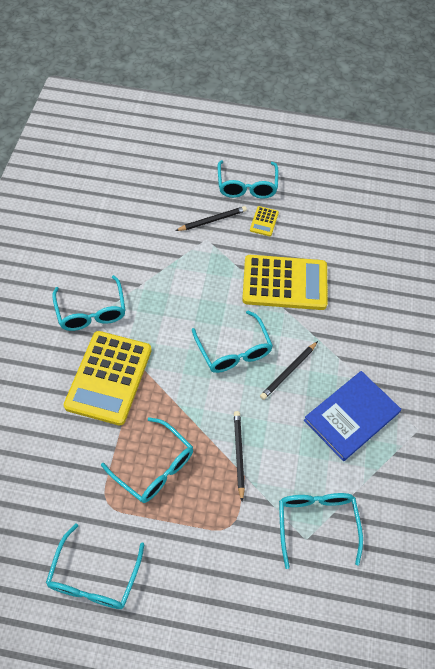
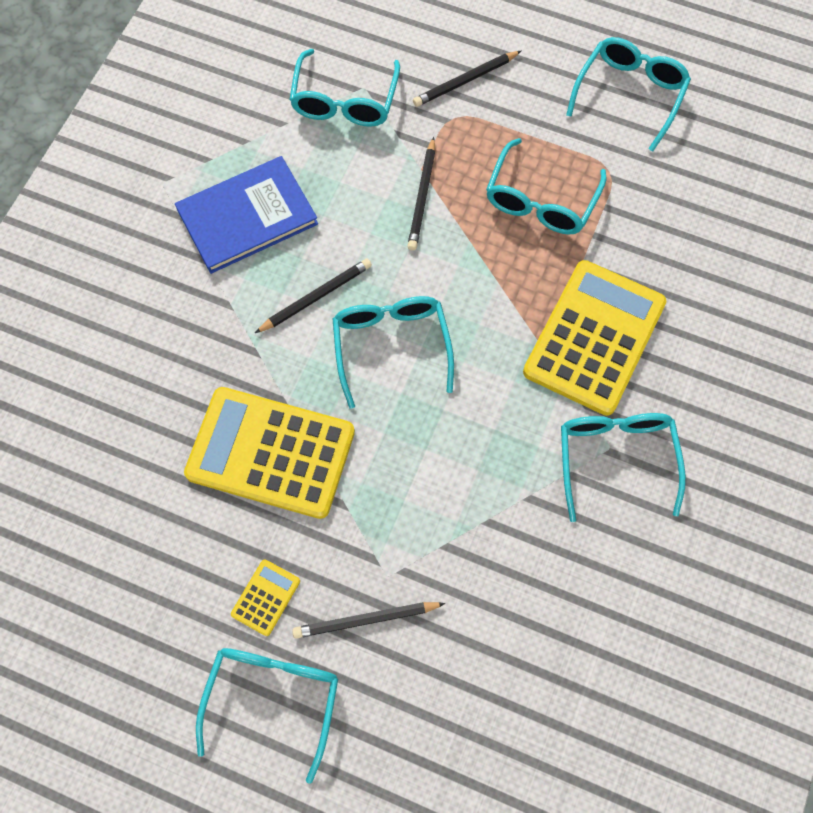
camera: 165 degrees left, 10 degrees up
(154, 467) = (540, 200): turquoise glasses -> turquoise glasses turned 120 degrees counterclockwise
(228, 562) = (465, 81): none -> black pencil

